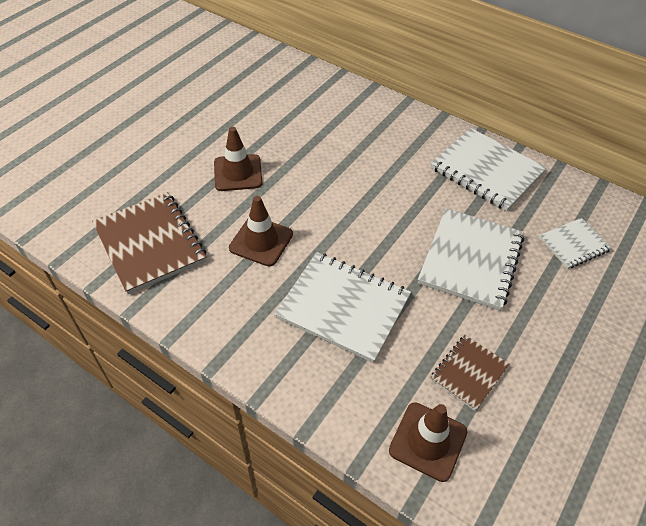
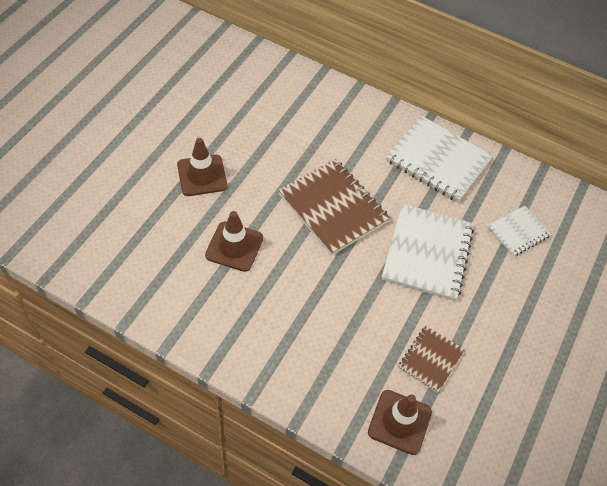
camera: 10 degrees left, 5 degrees up
(150, 243) = (129, 255): brown notebook -> brown notebook (333, 208)
(343, 307) = (317, 307): white notebook -> none

